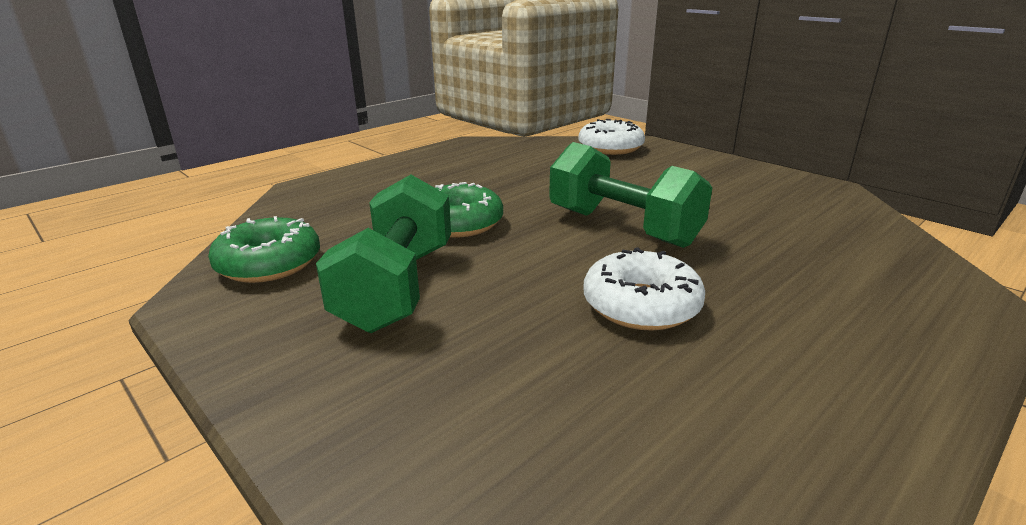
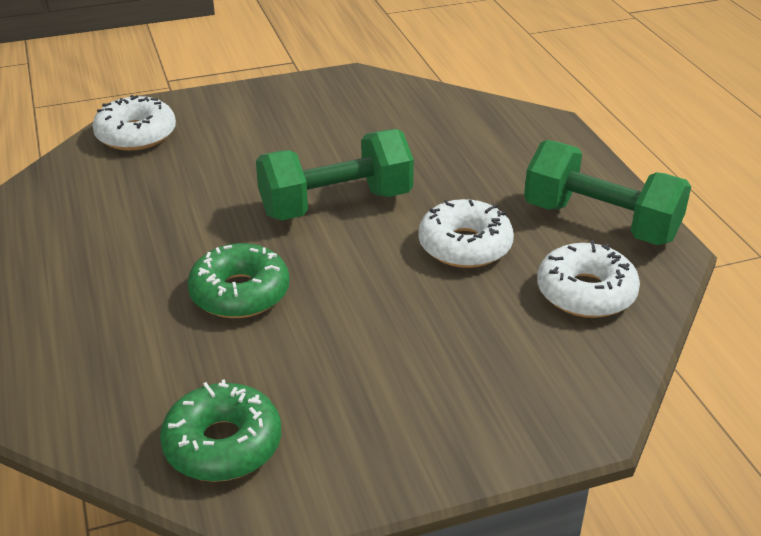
camera: 65 degrees left, 10 degrees up
(397, 287) = (344, 362): green dumbbell -> green dumbbell (600, 222)
(649, 419) = (585, 292): none -> white donut

